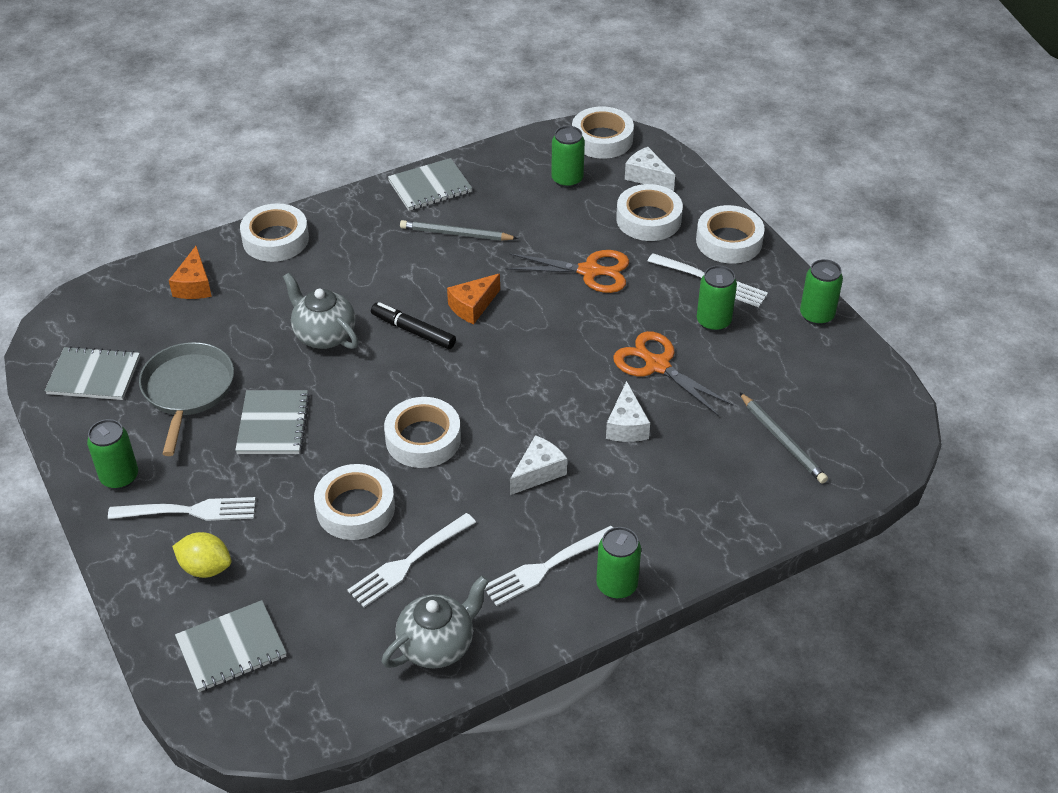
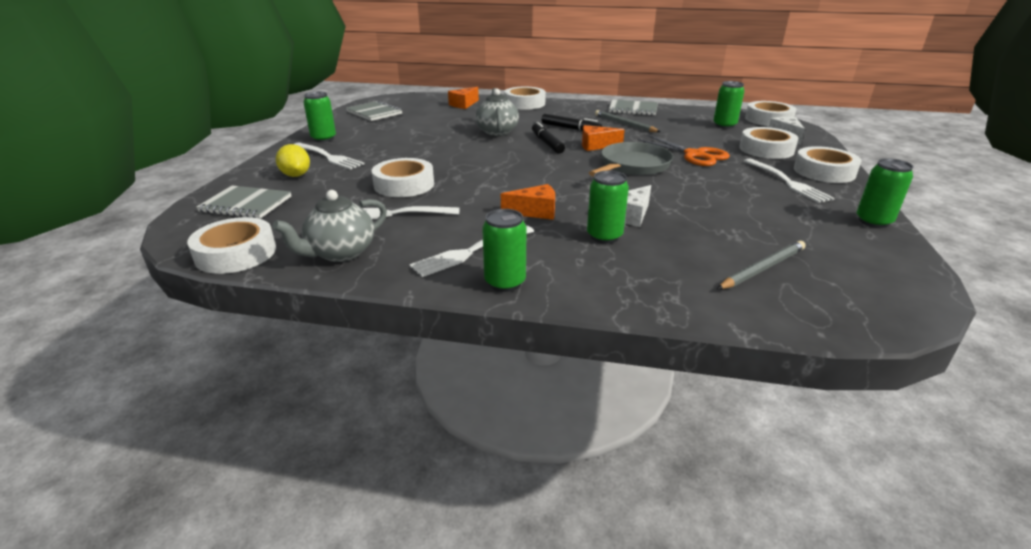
camera: 40 degrees right, 15 degrees down
(188, 390) = (402, 127): grey pan -> grey pan (633, 166)
(273, 424) = (420, 147): grey notebook -> none
(404, 280) = (570, 128): none -> black marker
(423, 439) = (487, 176): white tape -> white tape (236, 253)
(437, 645) = (340, 253): grey teapot -> grey teapot turned 135 degrees clockwise
(538, 472) = (535, 212): white cheese -> orange cheese
(547, 567) = (471, 252): white fork -> white fork turned 45 degrees counterclockwise
(656, 365) = (693, 200): orange scissors -> none
(713, 322) = (767, 197): green can -> green can (604, 236)
(782, 440) = (762, 268): grey pencil -> grey pencil turned 135 degrees counterclockwise

